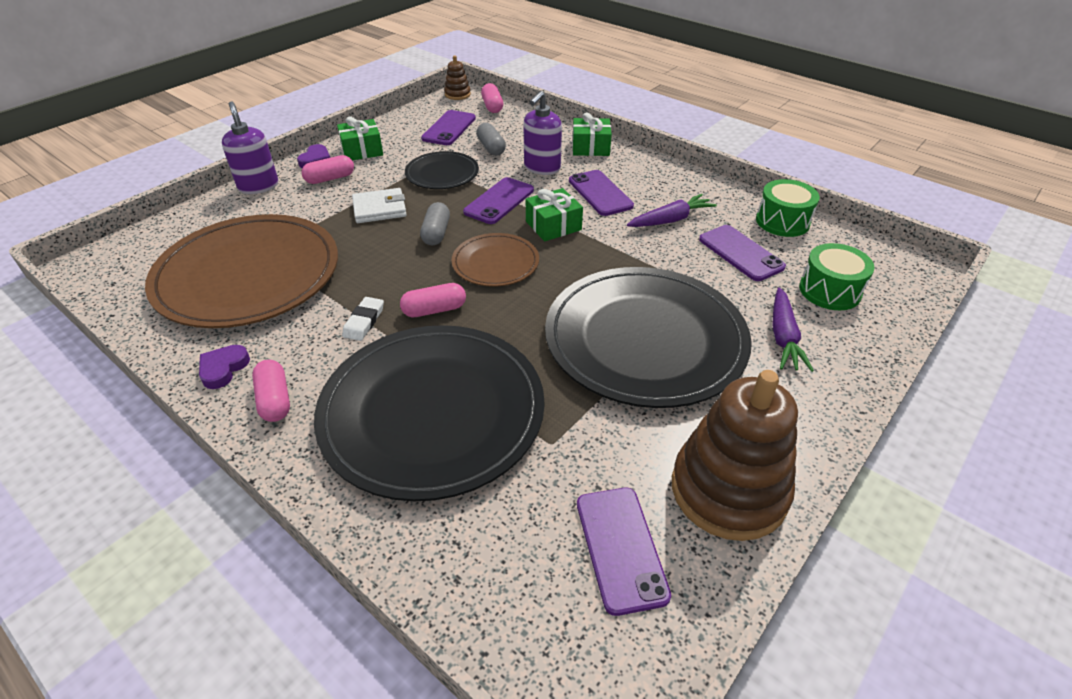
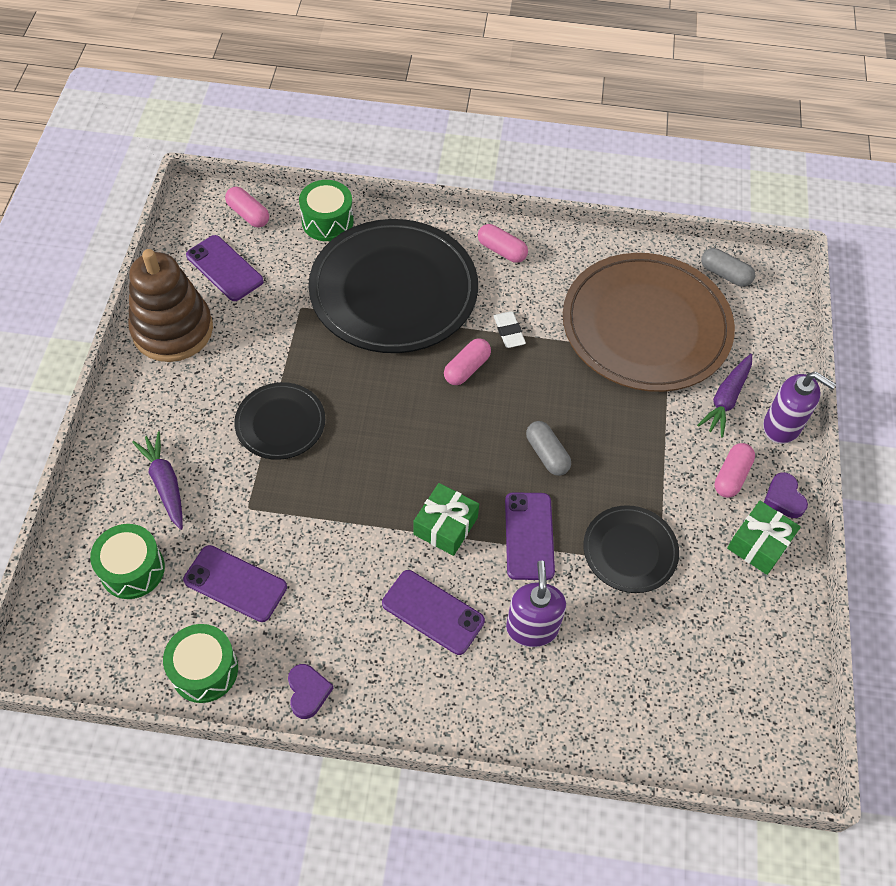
camera: 145 degrees right, 15 degrees up
(223, 369) = (560, 252): purple heart -> purple heart (308, 692)
(379, 209) = (632, 458): white wallet -> none
(431, 551) = (327, 221): none -> green drum
(449, 128) = (714, 654): purple phone -> none
(457, 94) = (793, 760): brown stacking toy -> none
(491, 148) = (624, 637): grey capsule -> grey capsule (725, 274)
(492, 106) = (715, 752): pink capsule -> pink capsule (248, 214)
(495, 263) = (461, 444): brown plate -> none
(590, 147) = (506, 714): green gift -> none
(645, 339) = (280, 423): black plate -> black plate, size x0.49
(670, 220) = (330, 603): purple carrot -> purple carrot (726, 399)

